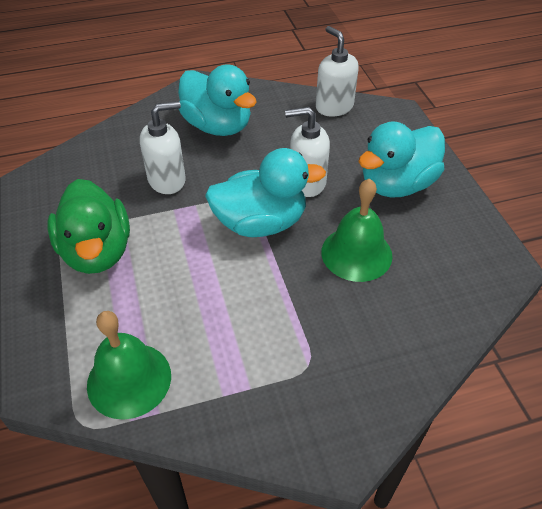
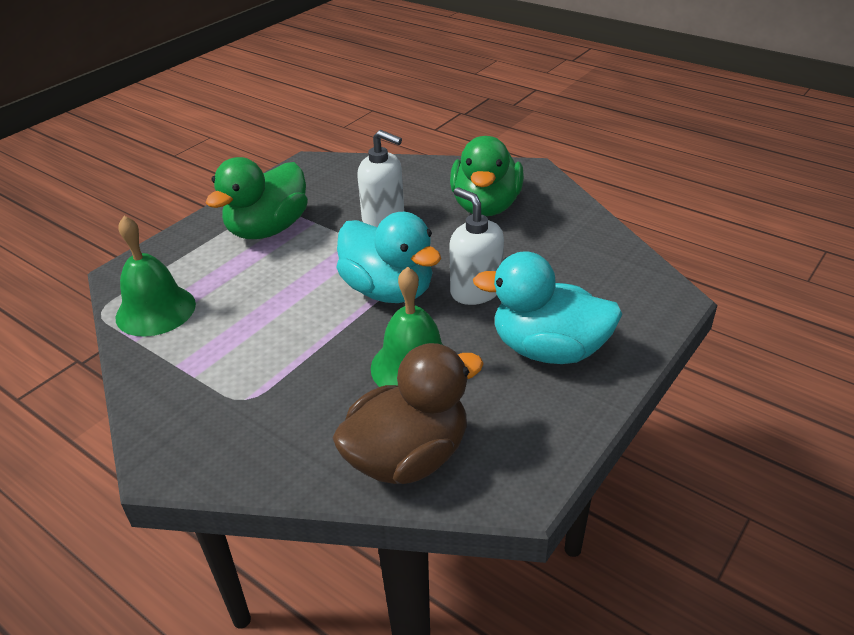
camera: 55 degrees right, 10 degrees down
(217, 126) = (486, 206): turquoise duck -> green duck
(334, 107) = (613, 254): white soap dispenser -> none
(442, 301) = (408, 457): none -> brown duck

